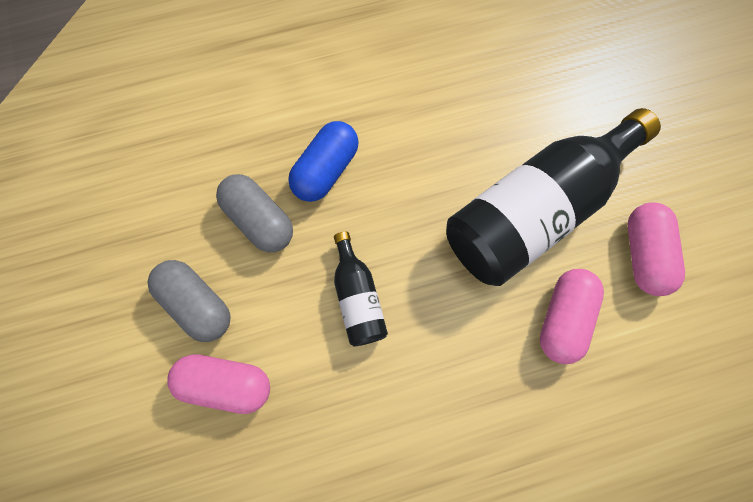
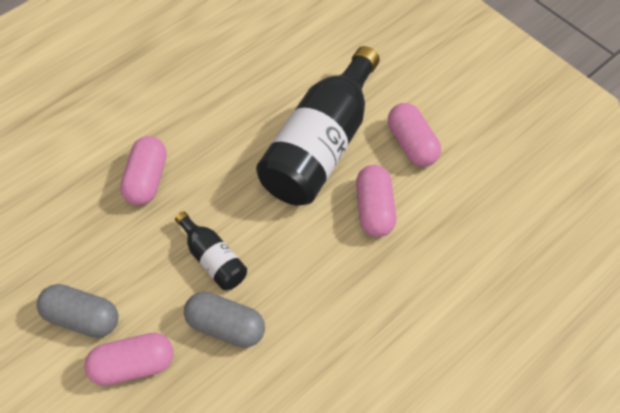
camera: 25 degrees left, 15 degrees down
(259, 219) = (108, 235): grey capsule -> grey capsule (226, 326)
(325, 169) = (147, 179): blue capsule -> pink capsule

